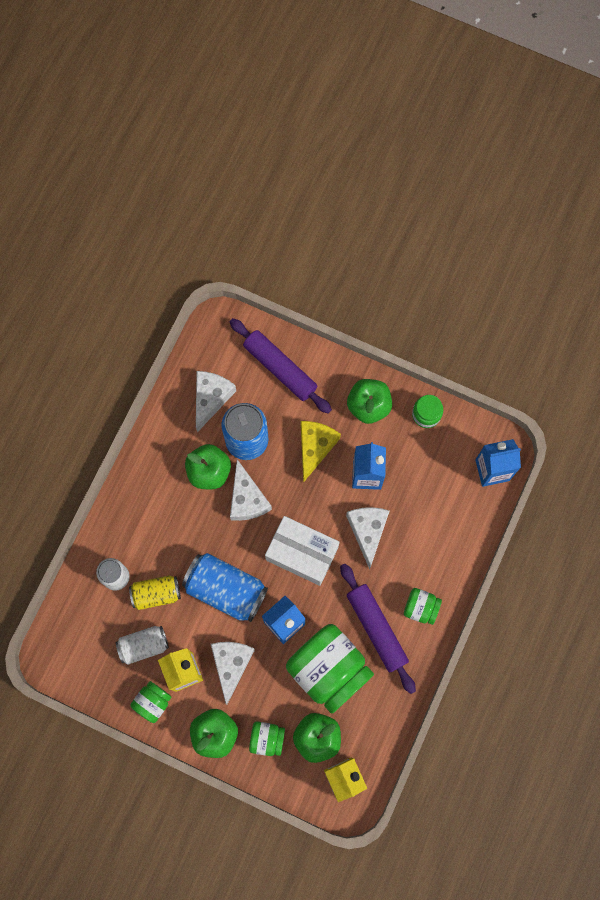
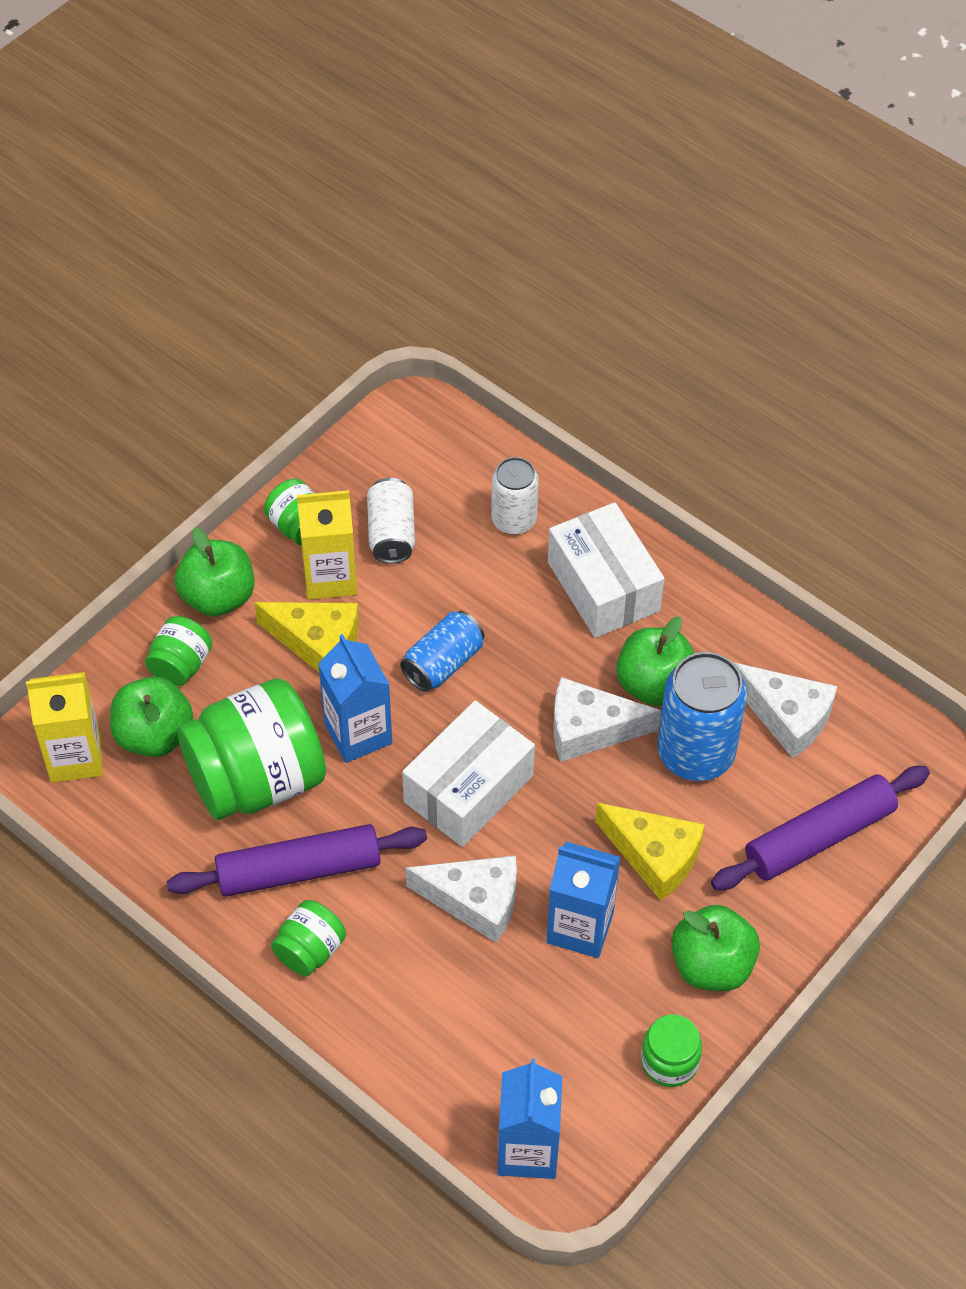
camera: 105 degrees right, 20 degrees down
(150, 514) = (603, 586): none -> white box
(156, 594) = (469, 567): yellow can -> none
(226, 590) = (443, 663): blue can -> blue can, size x0.62
(231, 664) = (317, 643): white cheese -> yellow cheese

